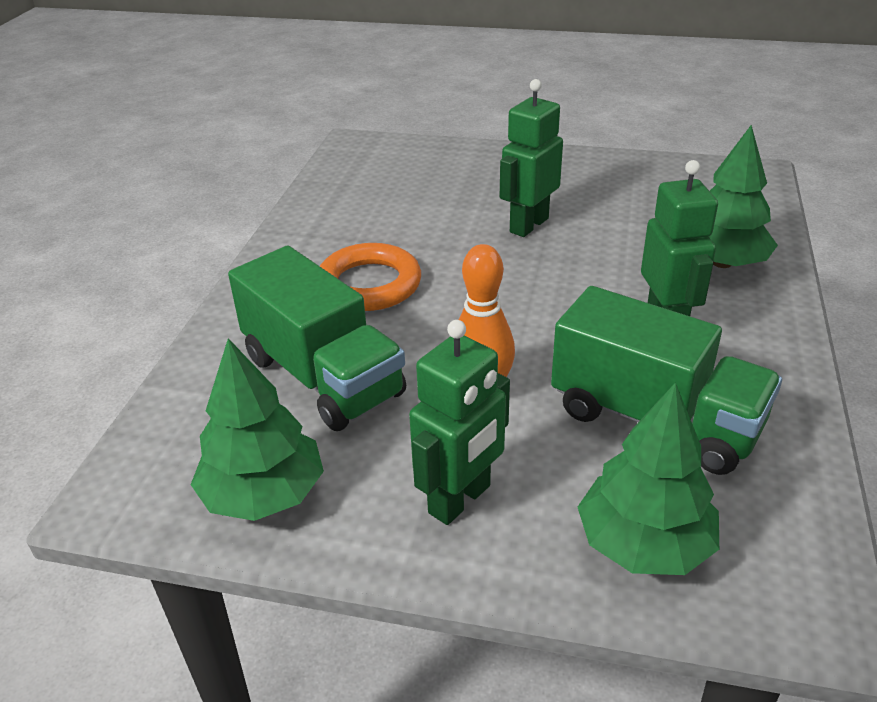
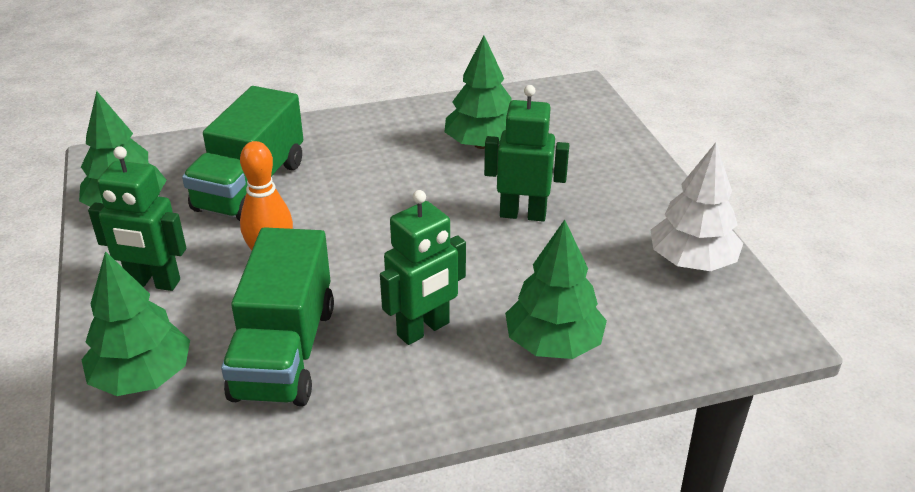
camera: 60 degrees right, 0 degrees up
(369, 284) = (372, 167): orange ring -> none
(394, 214) = (481, 144): none -> green tree
(651, 174) = (692, 261): none -> white tree

